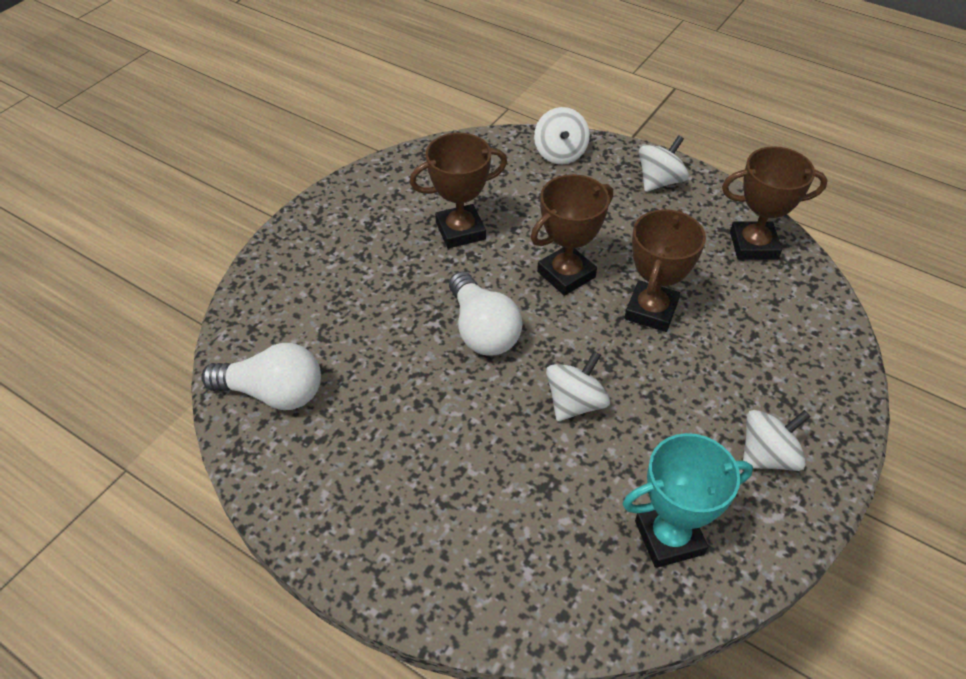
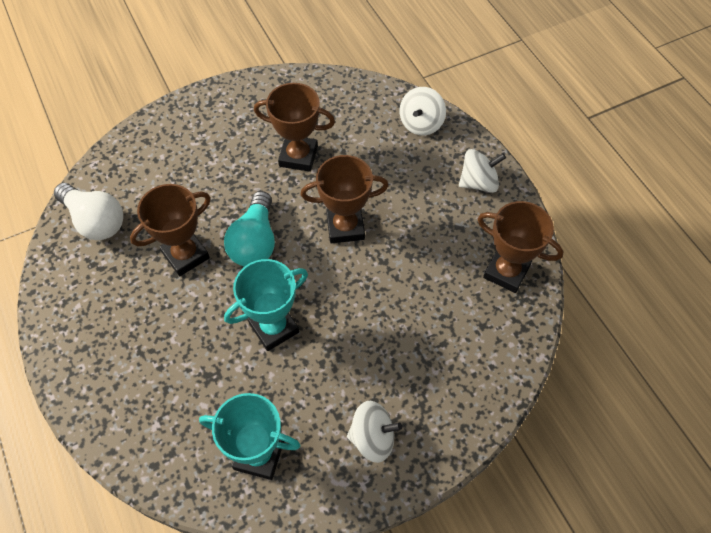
camera: 30 degrees right, 10 degrees up
(482, 330) = (255, 242): white light bulb -> turquoise light bulb
(575, 403) = (274, 328): white spinning top -> turquoise trophy
(651, 311) = (383, 286): brown trophy -> brown trophy (185, 255)

